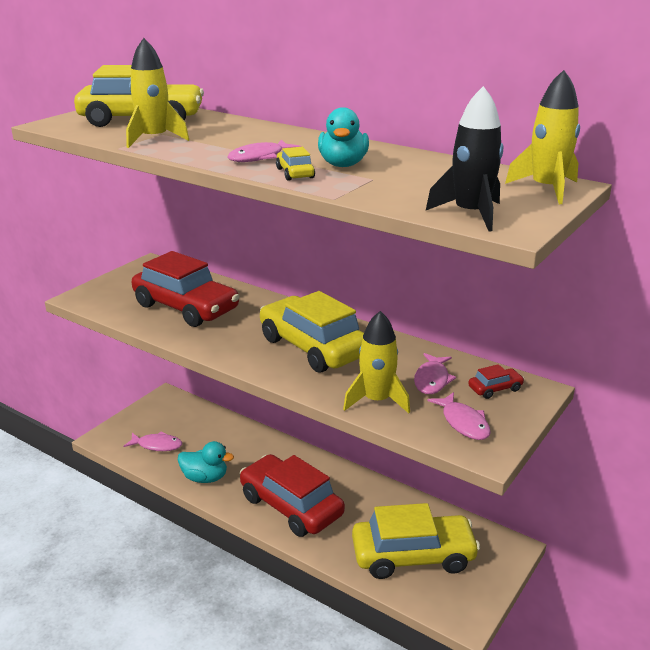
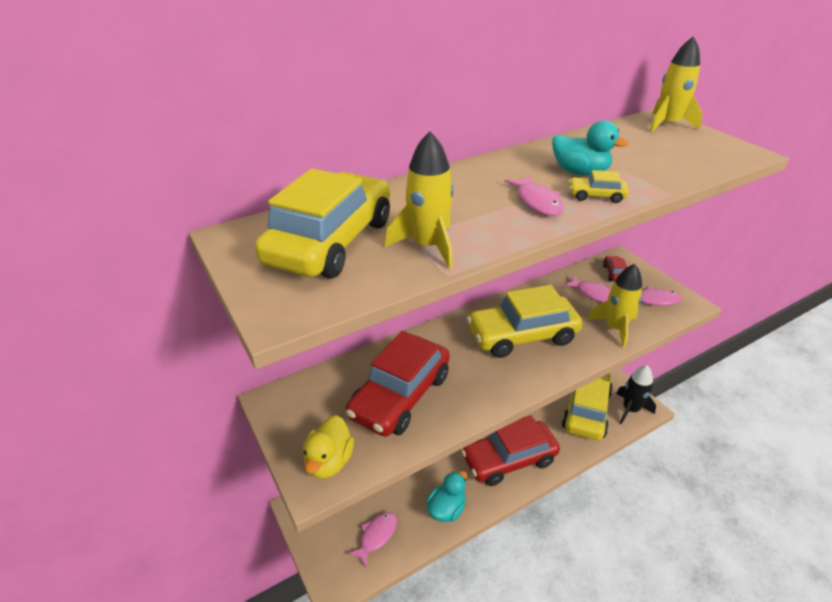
camera: 65 degrees left, 10 degrees up
(102, 297) = (329, 462): none -> yellow duck
(186, 307) = (400, 396): red car -> red car turned 150 degrees clockwise
(471, 214) = (718, 157): black rocket -> black rocket (630, 409)

